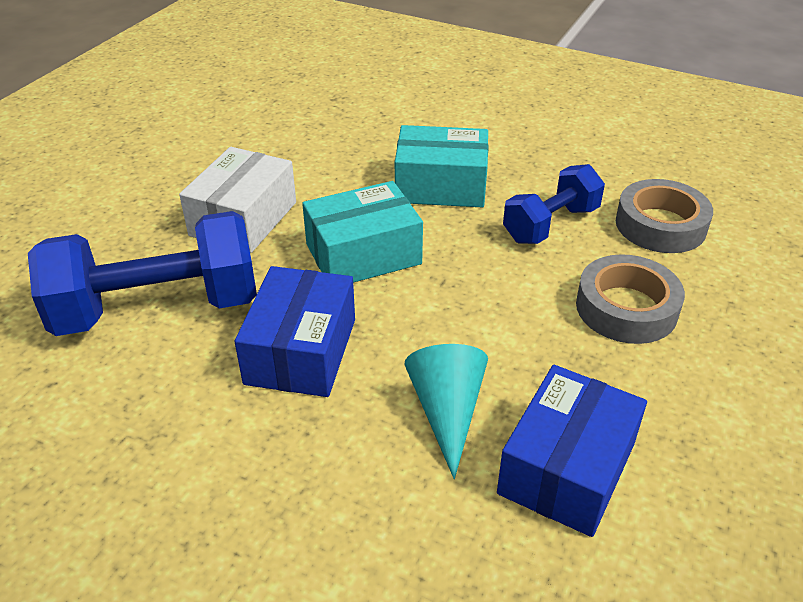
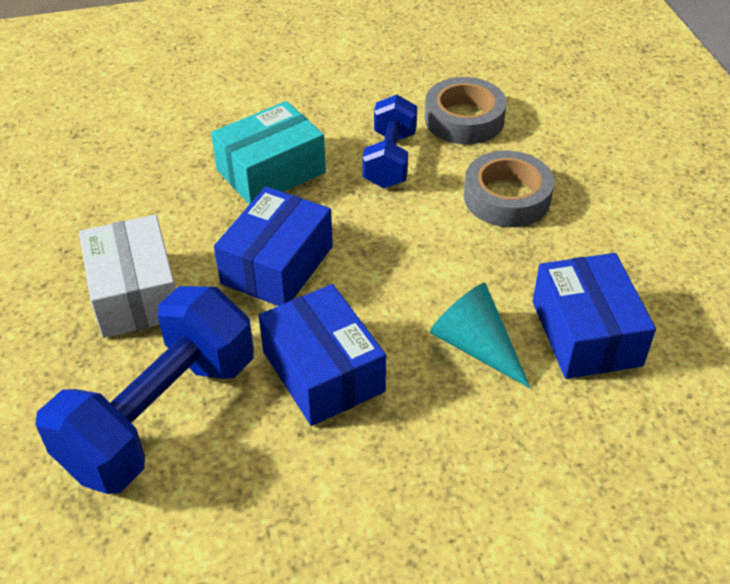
camera: 40 degrees left, 5 degrees up
(363, 254) = (277, 265): turquoise box -> blue box

